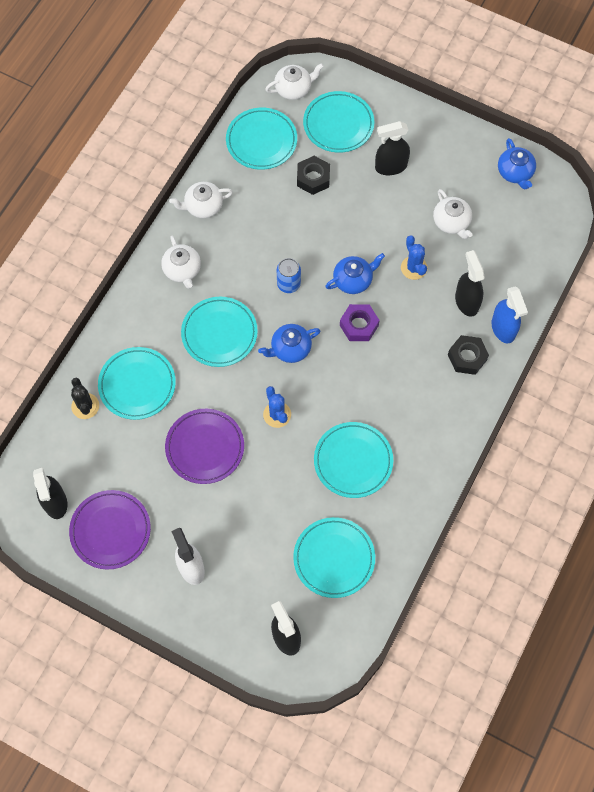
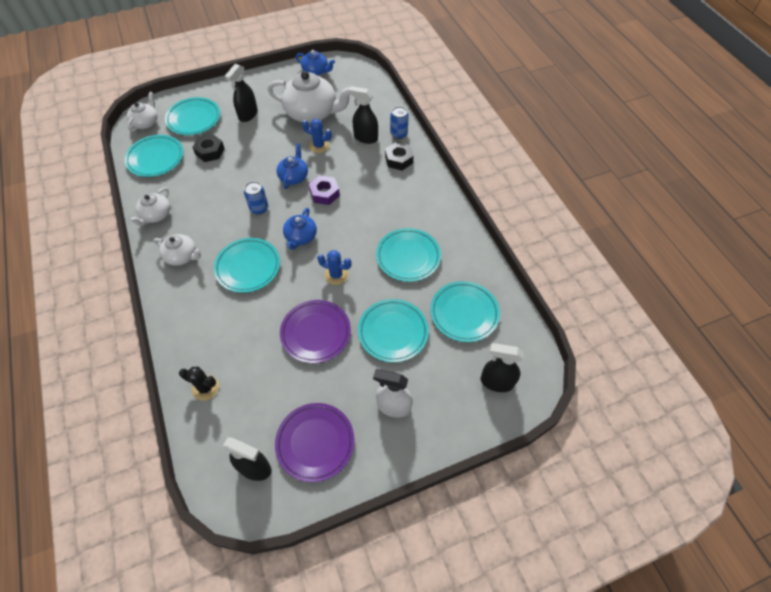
camera: 50 degrees left, 10 degrees down
(137, 385) = (228, 341): turquoise plate -> turquoise plate (393, 332)
(451, 222) = (312, 113): white teapot -> white teapot, size x1.89
(503, 329) = (398, 134): blue spray bottle -> blue can

